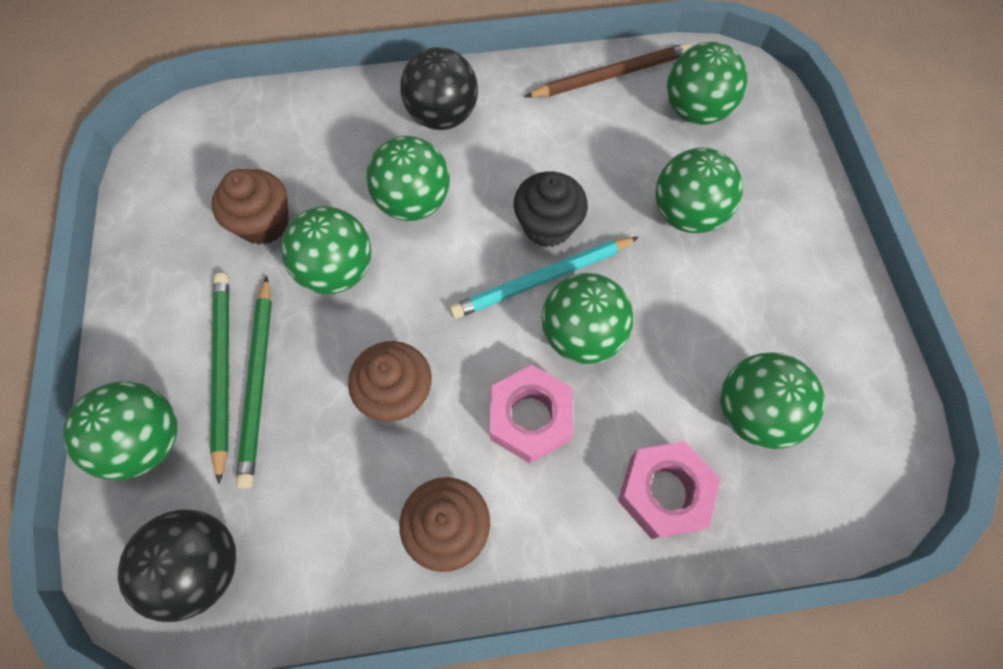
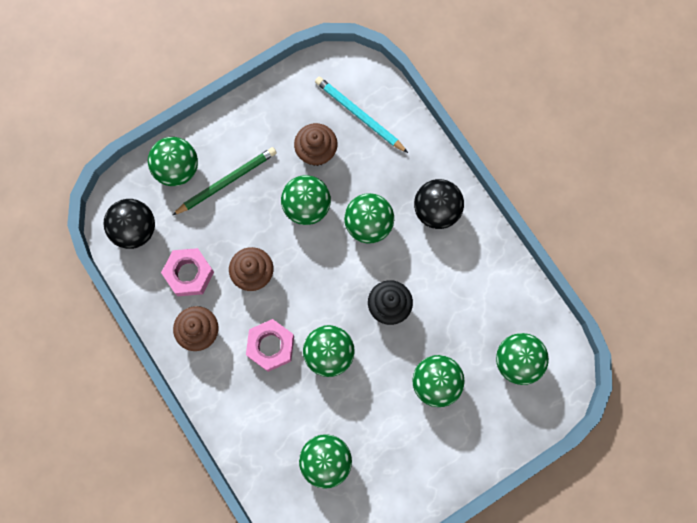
camera: 65 degrees right, 10 degrees up
(259, 382) = (228, 203): green pencil -> none
(542, 279) = (353, 318): turquoise pencil -> turquoise pencil (359, 115)
(611, 75) = (520, 298): brown pencil -> none
(664, 492) = (262, 429): pink nut -> pink nut (189, 274)

